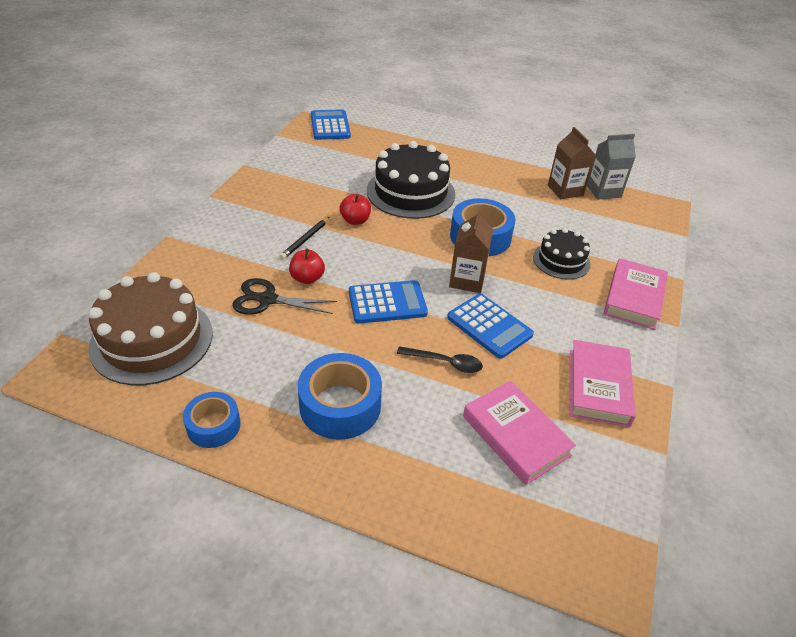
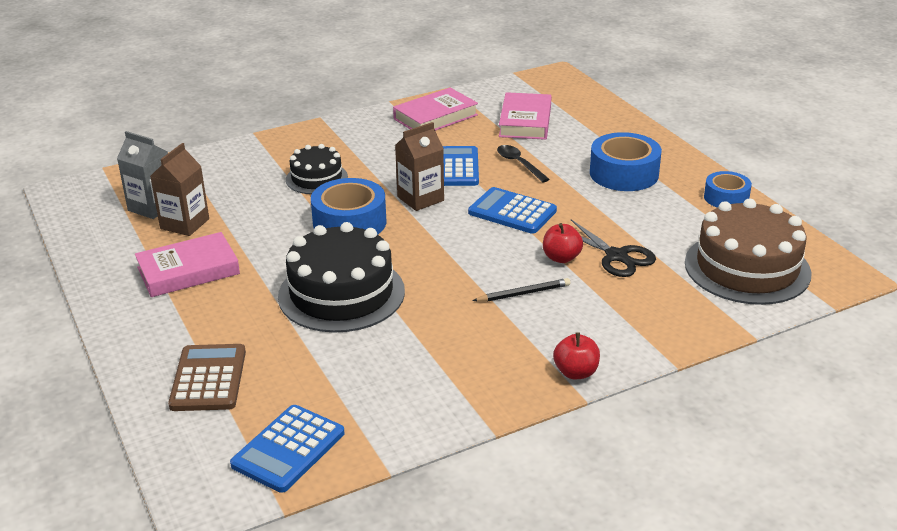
camera: 135 degrees left, 10 degrees down
(355, 220) = (446, 290): red apple -> red apple (576, 372)
(406, 133) = (208, 378): none -> brown calculator
(634, 298) = (314, 138): pink book -> pink book (188, 271)

